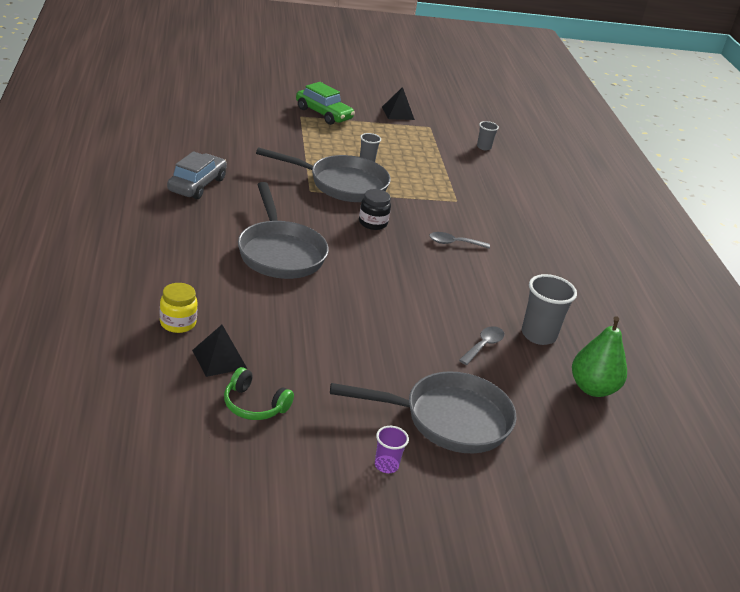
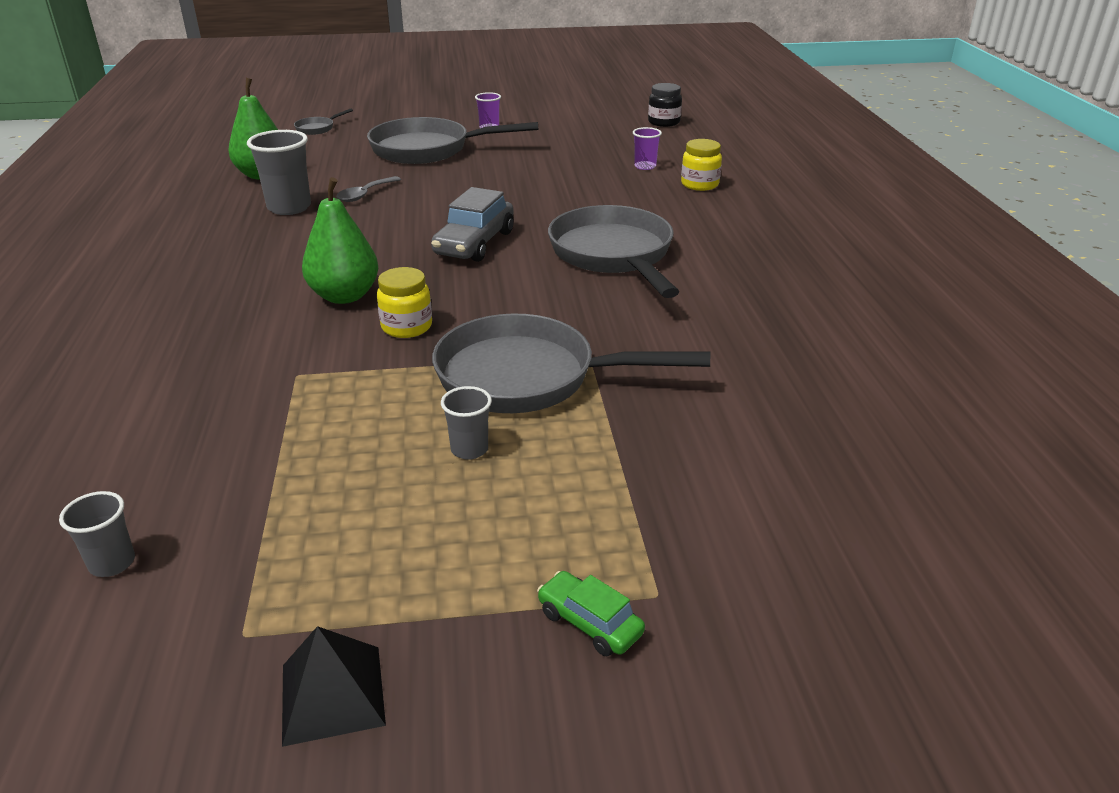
camera: 175 degrees left, 0 degrees up
(197, 185) = (788, 337): grey car -> grey car (474, 243)
(219, 359) = (645, 166): black pyramid -> purple cup
(254, 405) = (602, 146): green headphones -> none
(323, 114) = (589, 623): green car -> green car, size x0.55
(373, 223) = (475, 311): black jar -> black jar (664, 122)
(410, 218) = (407, 327): none -> yellow jar
(454, 243) = (344, 296): grey spoon -> green pear
(596, 488) = (317, 128): none -> grey pan

